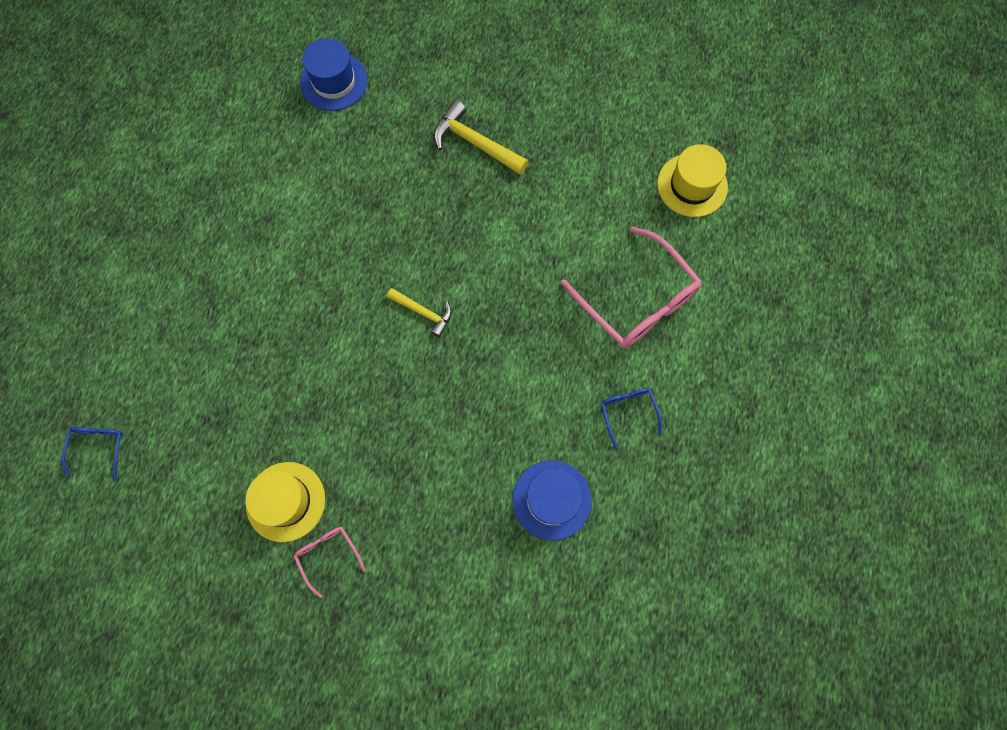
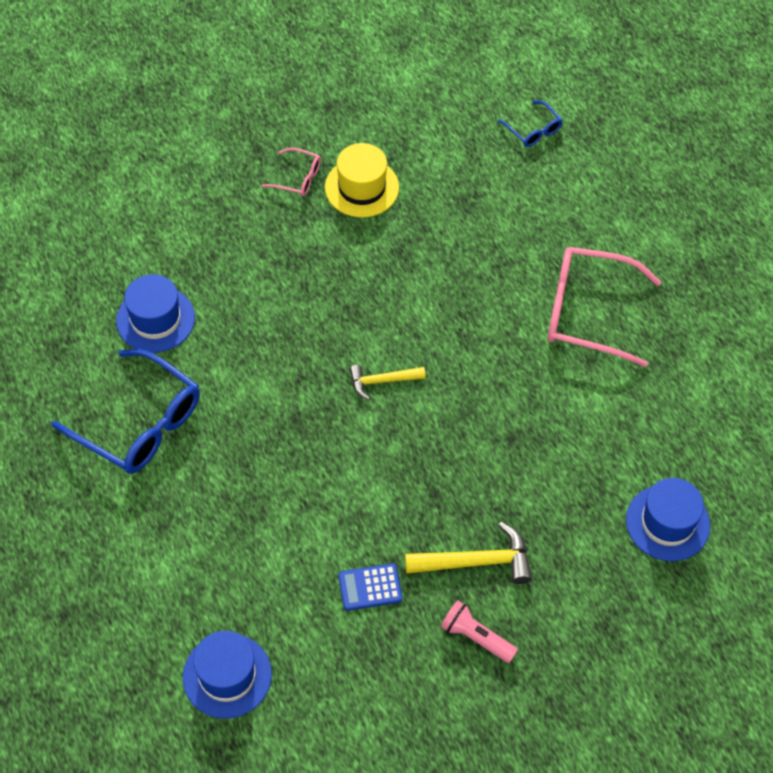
camera: 140 degrees right, 15 degrees down
(517, 100) = (476, 637): none -> pink flashlight
(557, 175) = (370, 587): none -> blue calculator
(628, 413) = (139, 423): blue glasses -> blue glasses, size x2.10
(636, 299) = (201, 522): pink glasses -> pink glasses (588, 312)
(692, 185) = (227, 675): yellow hat -> blue hat

